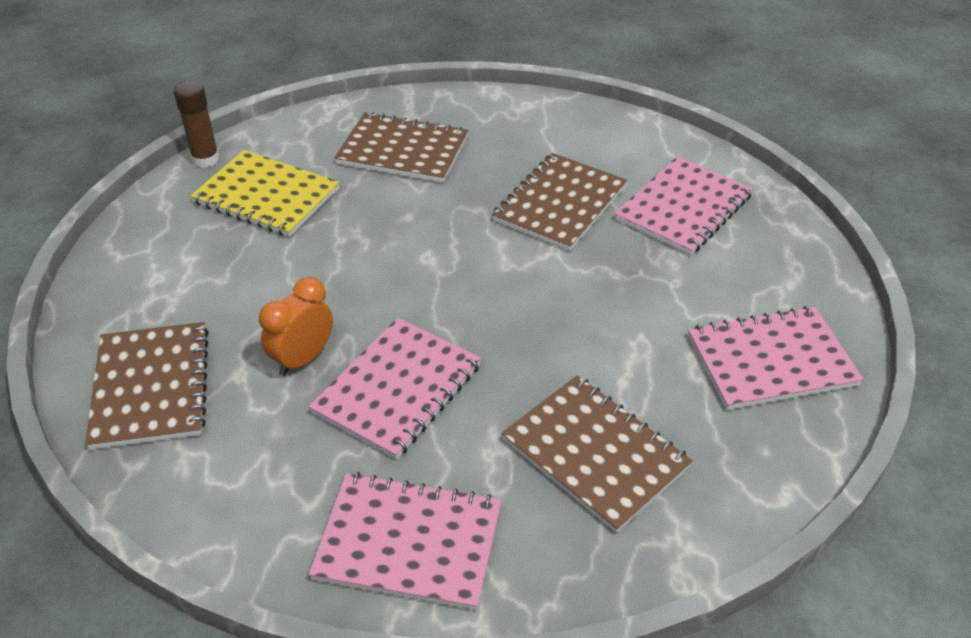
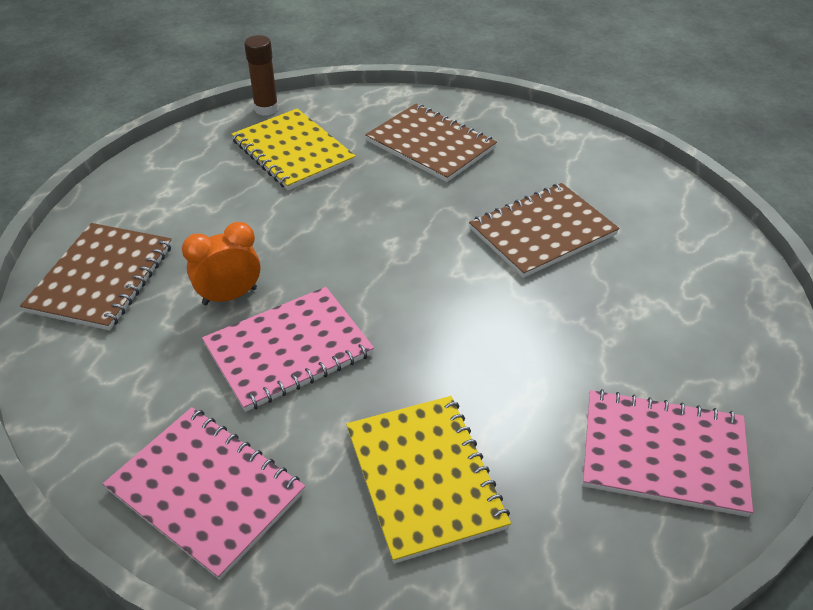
camera: 25 degrees right, 0 degrees up
(595, 453) = (424, 477): brown notebook -> yellow notebook
(683, 208) = (664, 272): pink notebook -> none

